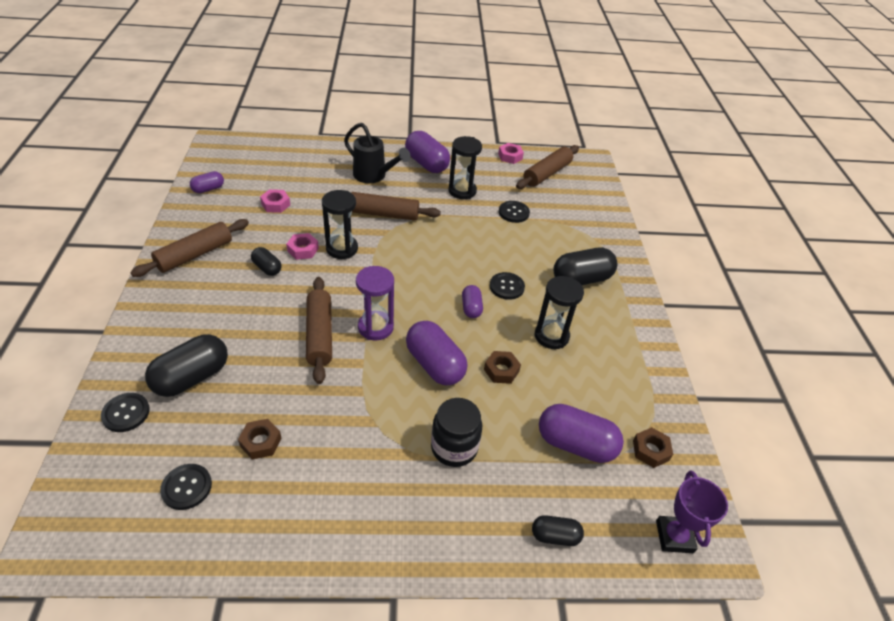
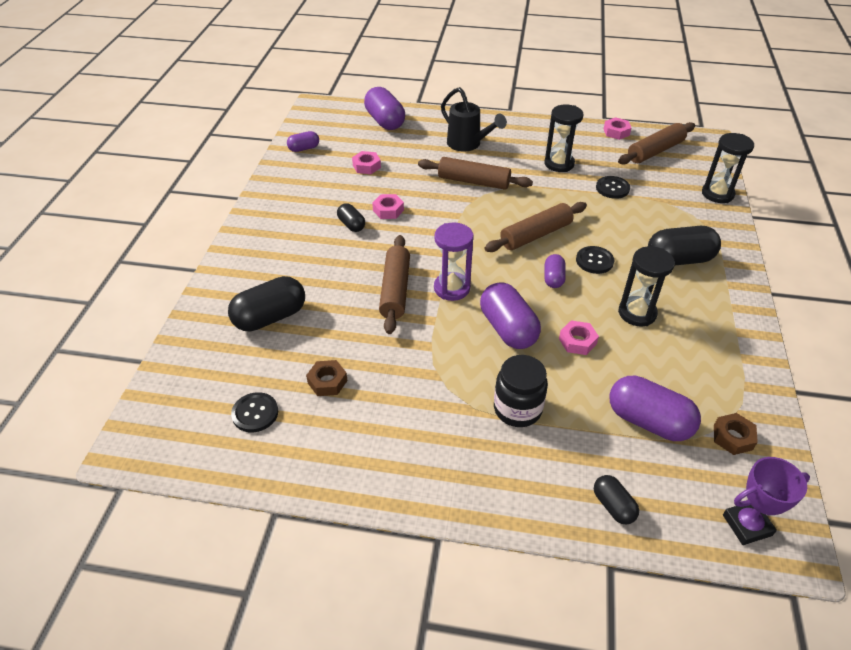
camera: 15 degrees right, 0 degrees up
(126, 413) = (208, 342): black button -> none
(195, 255) = (284, 208): brown rolling pin -> brown rolling pin (535, 235)
(342, 248) = (427, 212): black hourglass -> black hourglass (717, 194)
(426, 164) = (524, 135): purple capsule -> purple capsule (385, 121)
(501, 370) = (577, 341): brown nut -> pink nut
(555, 536) = (613, 506): black capsule -> black capsule turned 45 degrees clockwise
(674, 536) = (747, 525): purple trophy -> purple trophy turned 60 degrees clockwise

